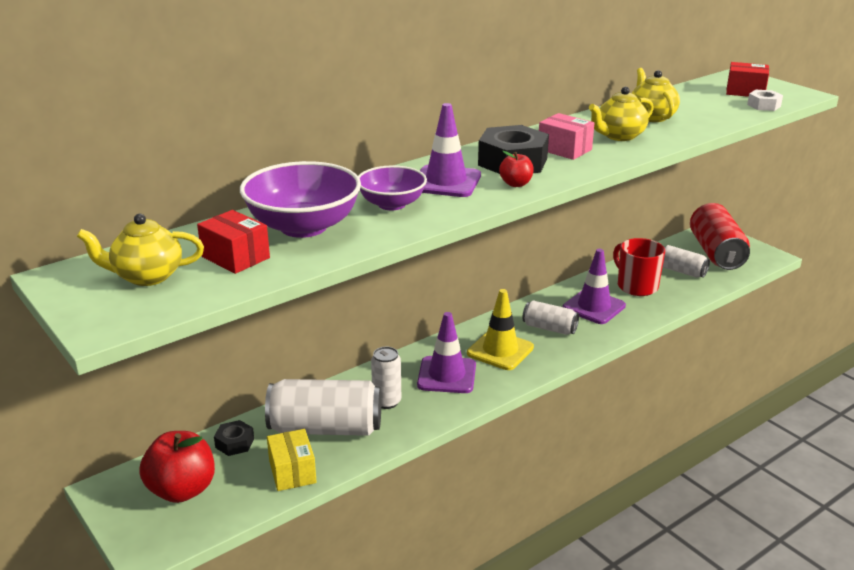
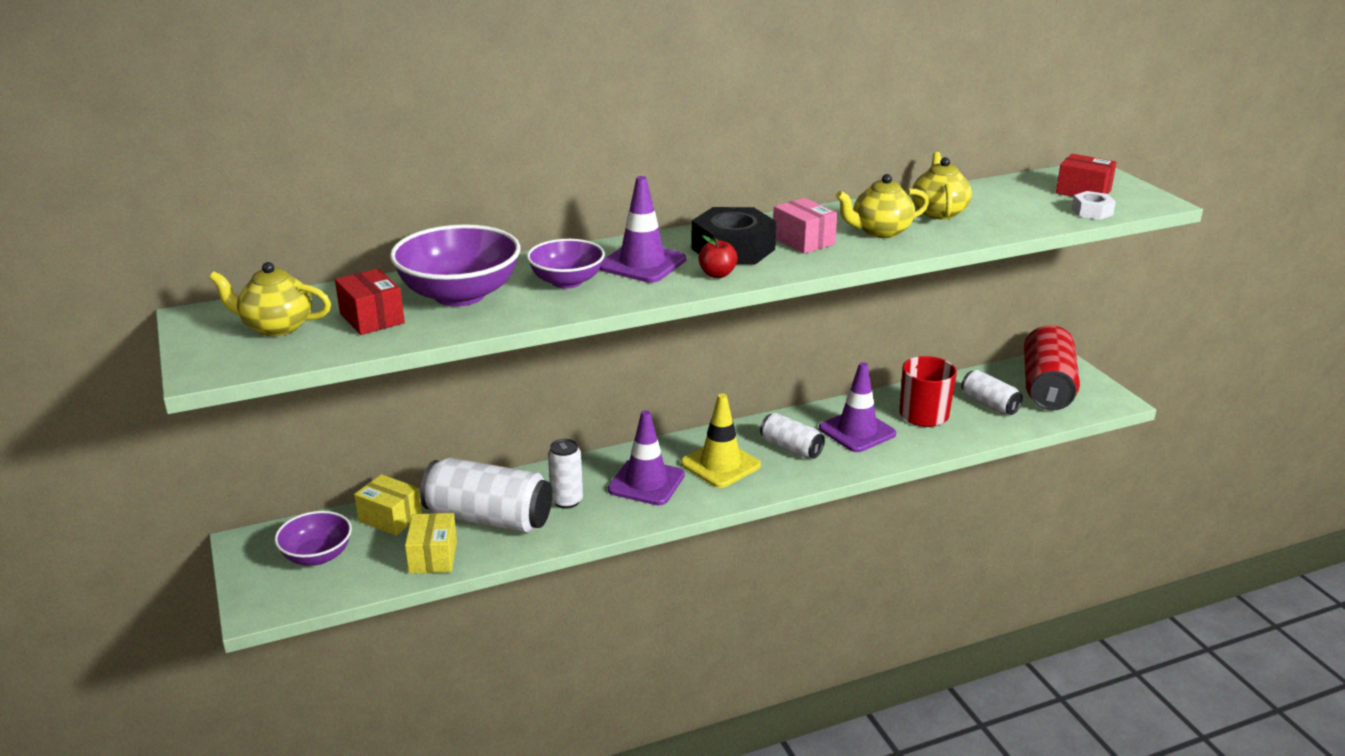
camera: 15 degrees right, 0 degrees up
(182, 490) = (317, 556): red apple -> purple bowl
(234, 443) = (390, 518): black nut -> yellow box

